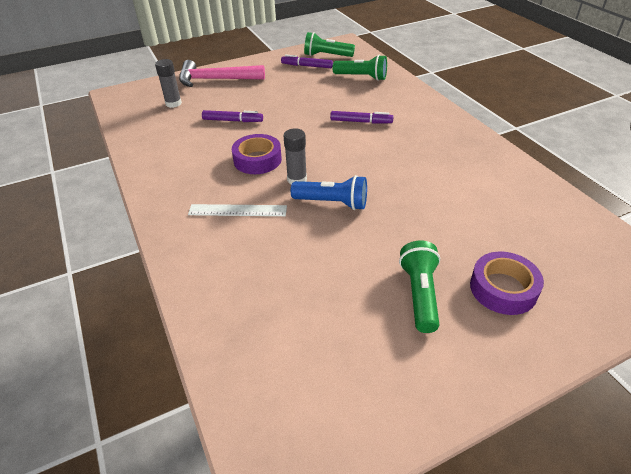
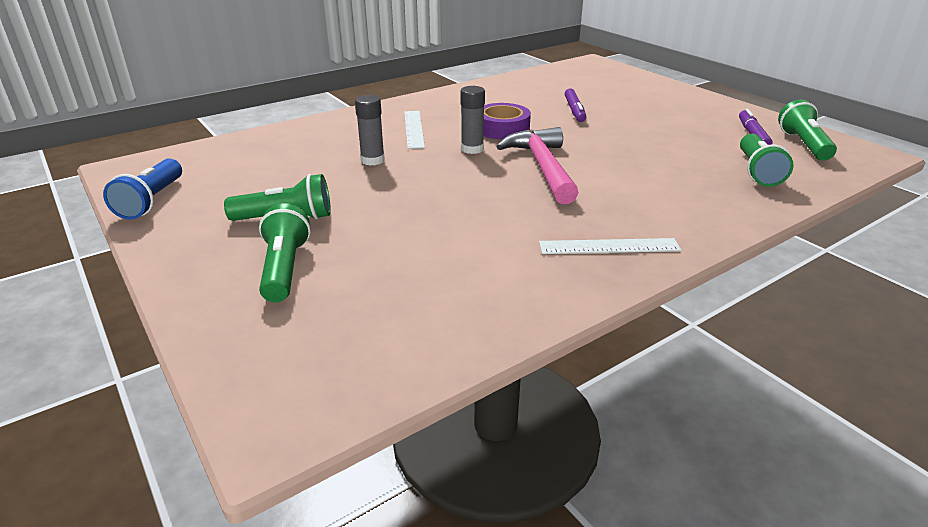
camera: 80 degrees right, 10 degrees down
(173, 103) = (592, 83): grey glue stick -> grey glue stick (372, 160)
(215, 80) = (661, 93): pink hammer -> pink hammer (542, 167)
(332, 203) = (433, 169): blue flashlight -> blue flashlight (152, 201)
(361, 122) = (620, 176): purple marker -> none
(455, 141) = (609, 246): none -> white ruler
(503, 289) = (285, 268): purple tape -> green flashlight

